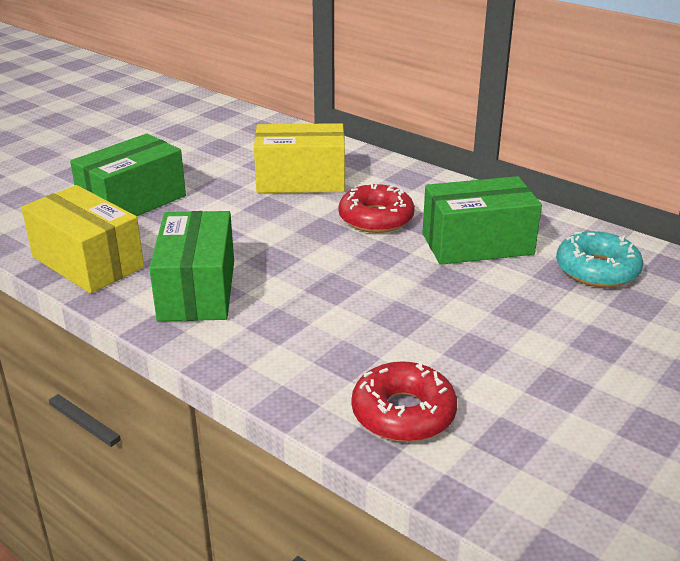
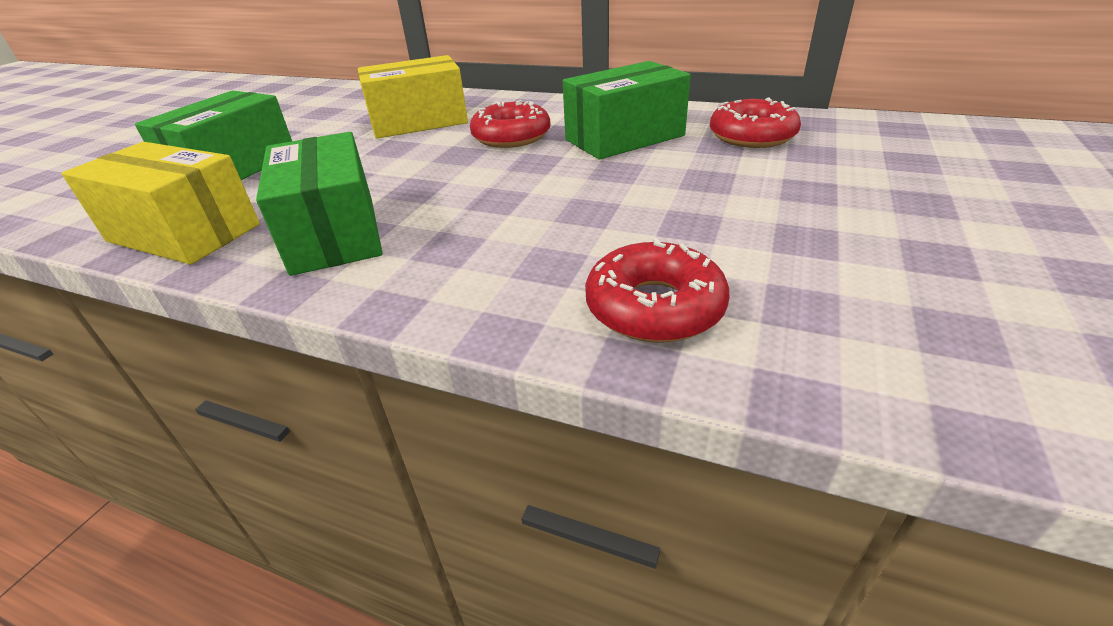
camera: 15 degrees left, 5 degrees up
(597, 270) = (752, 136): turquoise donut -> red donut

